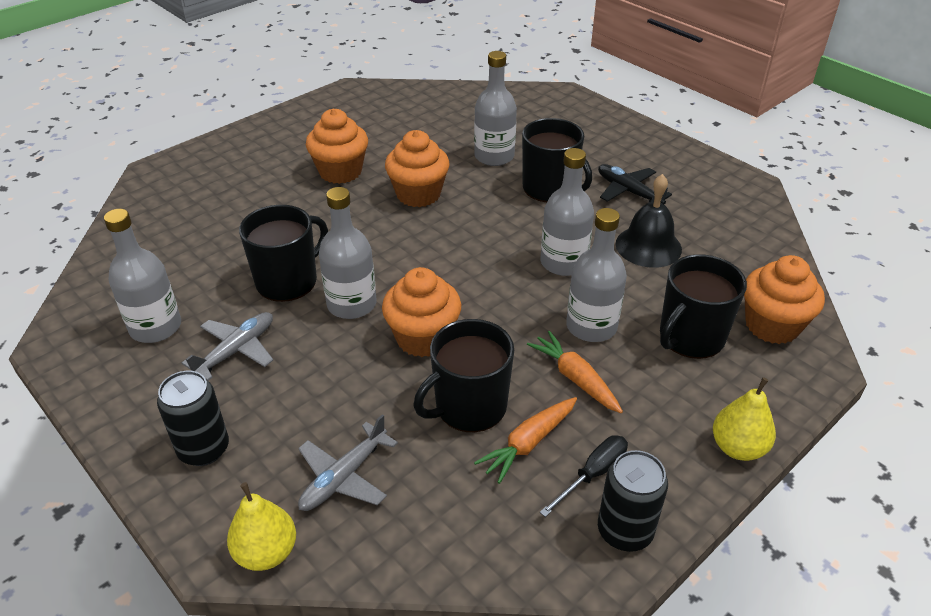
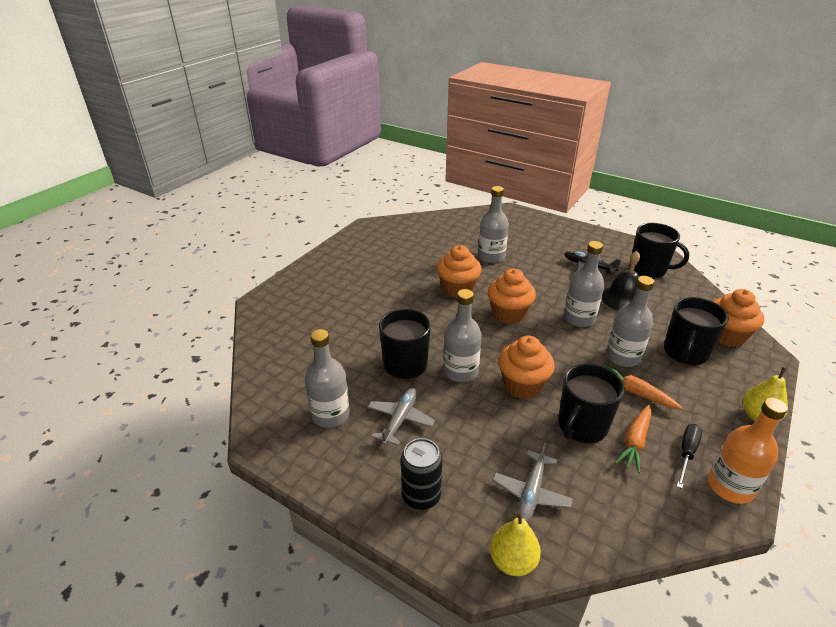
camera: 15 degrees left, 5 degrees down
(340, 172) = (395, 282): orange cupcake -> orange cupcake (508, 314)
(550, 188) = (540, 272): black mug -> black mug (649, 269)
(625, 531) = (730, 486): black can -> orange bottle

